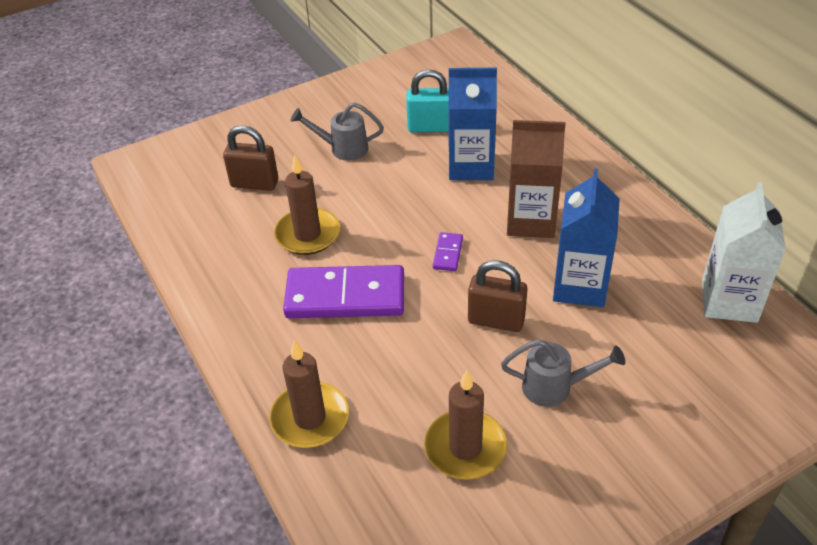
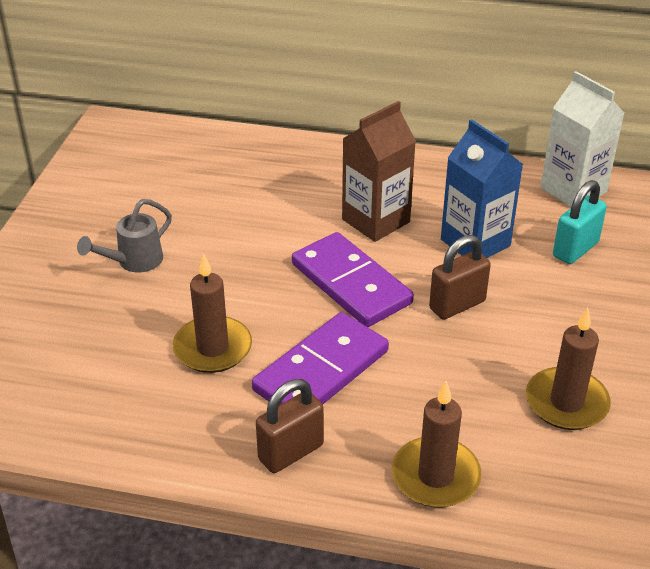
camera: 50 degrees left, 5 degrees down
(254, 183) = (92, 342): brown padlock -> brown padlock (291, 452)
(430, 127) = (188, 200): turquoise padlock -> turquoise padlock (575, 249)
(448, 253) = (351, 283): purple domino -> purple domino, size x2.34
(471, 166) = (269, 209): blue carton -> none
(555, 387) = (559, 319): grey watering can -> none

